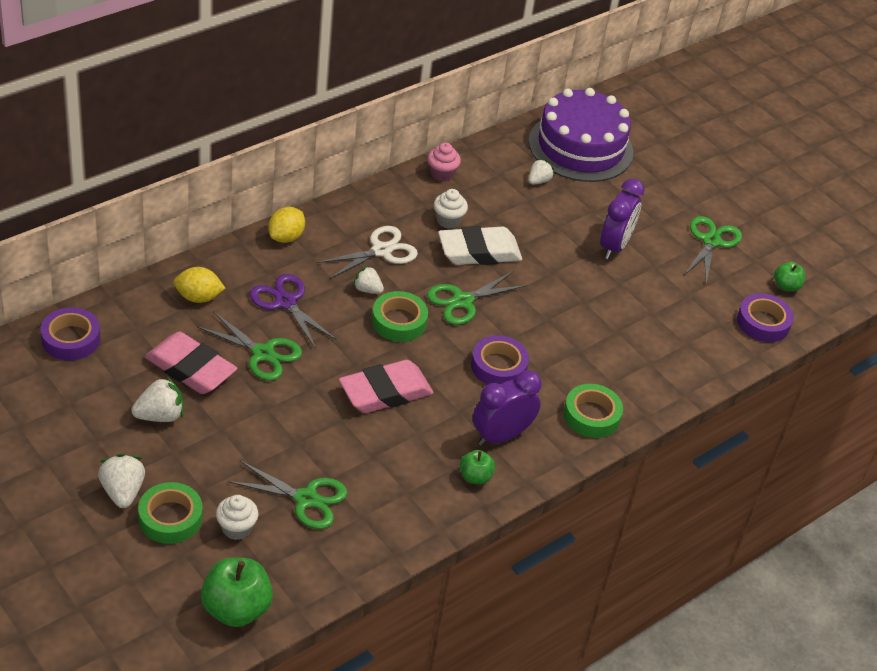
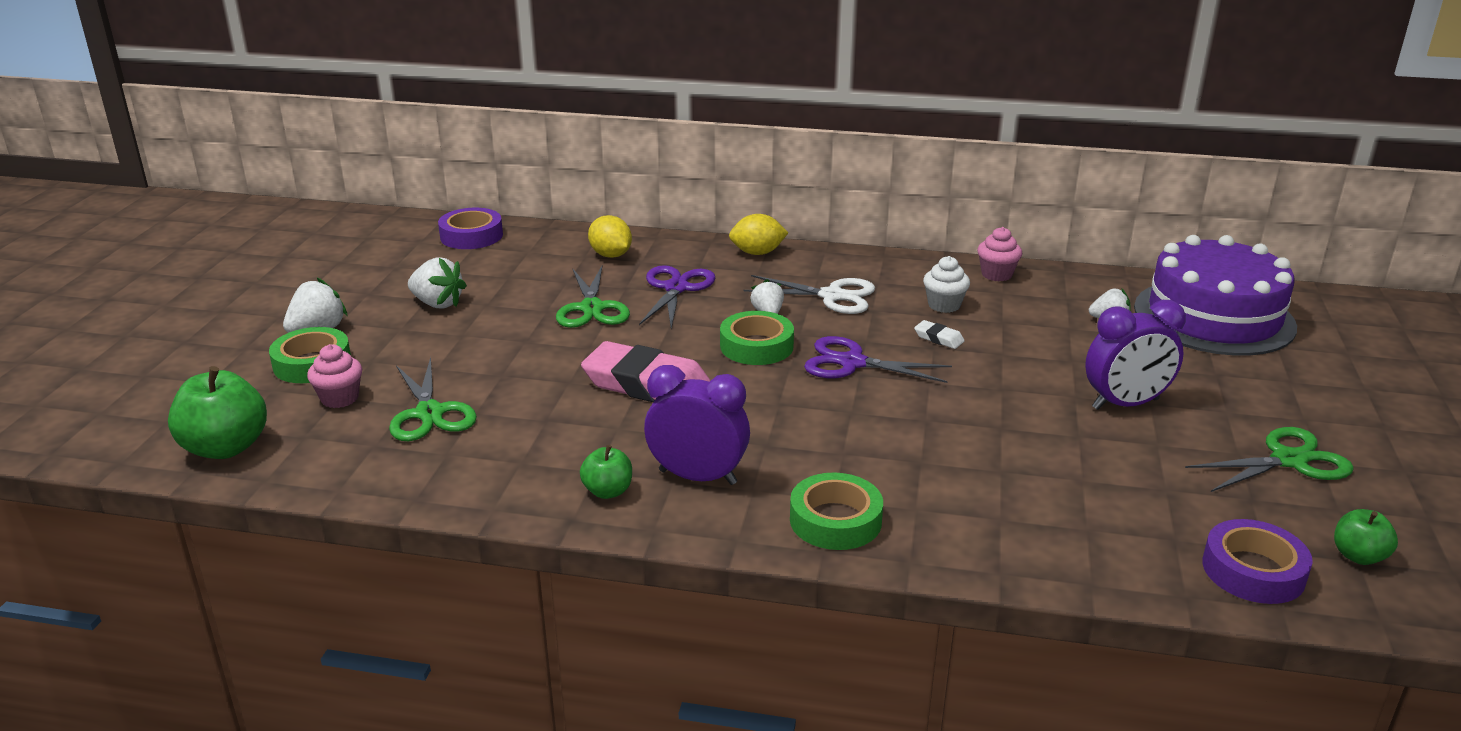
camera: 55 degrees right, 15 degrees down
(190, 368) = (517, 290): pink eraser -> none
(236, 528) = (340, 398): white cupcake -> pink cupcake
(463, 301) = (852, 363): green scissors -> purple scissors
(479, 251) = (938, 338): white eraser -> white eraser, size x0.42
(498, 366) = (799, 426): purple tape -> none

